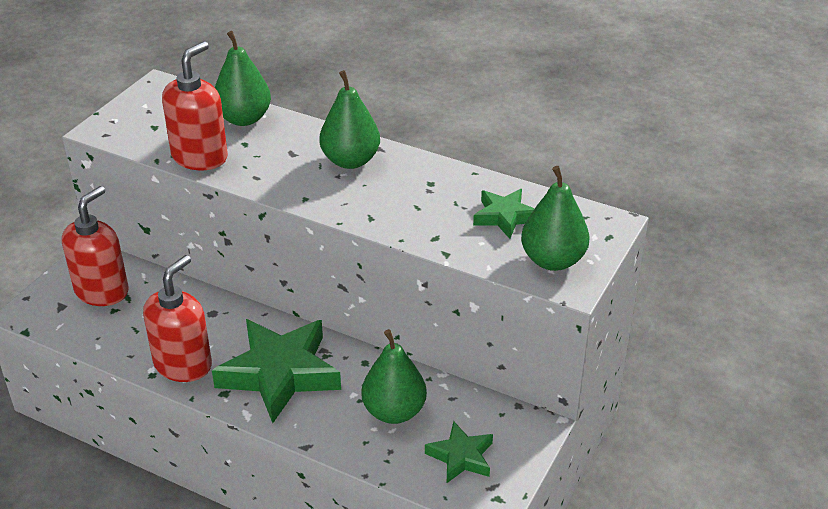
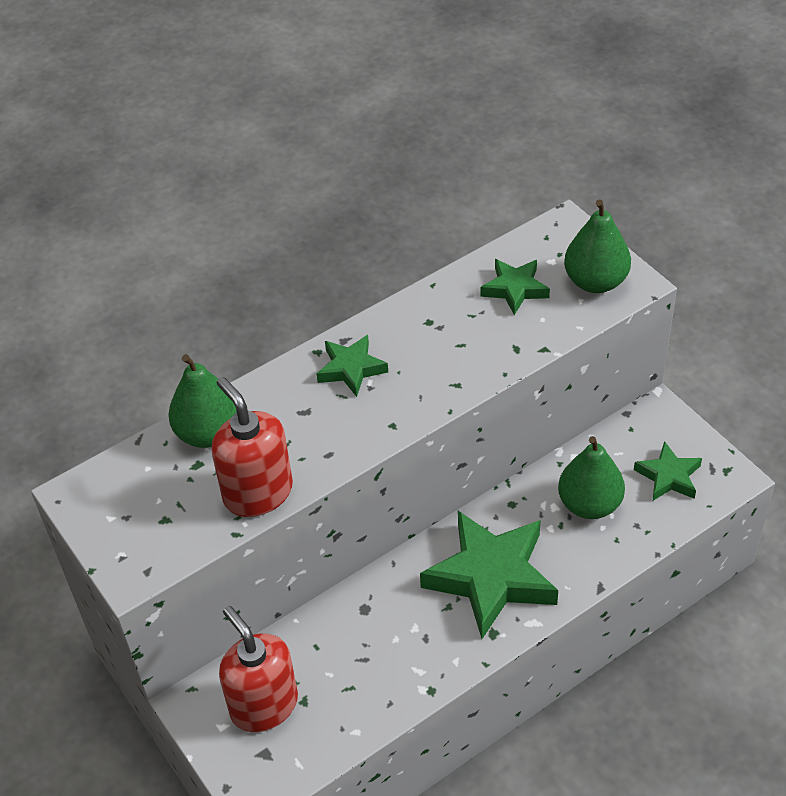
camera: 60 degrees left, 10 degrees up
(183, 364) = (431, 657): red soap dispenser -> none
(350, 161) = (351, 369): green pear -> green star

